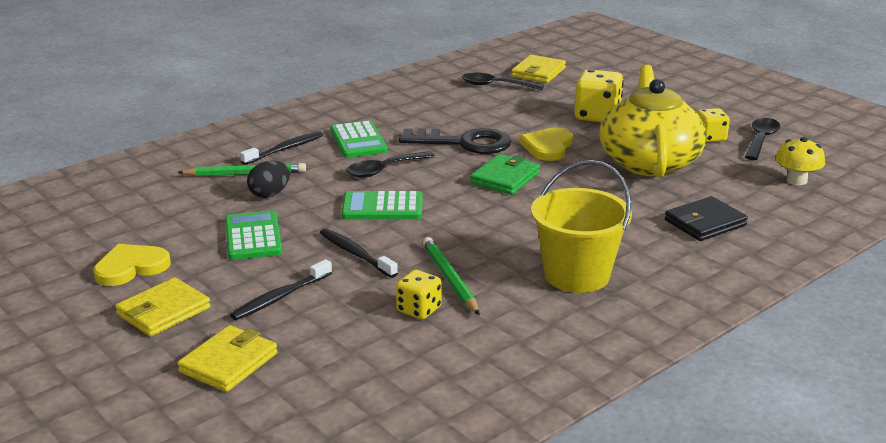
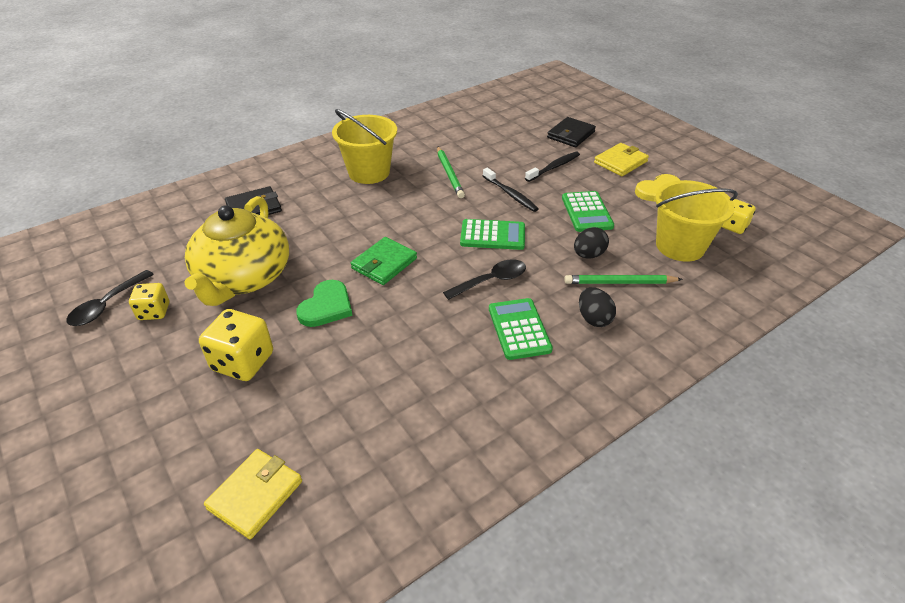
camera: 175 degrees left, 15 degrees up
(153, 207) = (680, 246): none -> yellow bucket
(228, 363) = (570, 135): yellow wallet -> black wallet
(284, 149) = (594, 318): black toothbrush -> black egg
(419, 310) = (470, 156): yellow dice -> yellow dice (733, 226)
(464, 143) = (409, 318): black key -> none
(495, 85) = (334, 453): black spoon -> none
(548, 147) = (326, 306): yellow heart -> green heart
(796, 180) = (138, 247): yellow mushroom -> none

